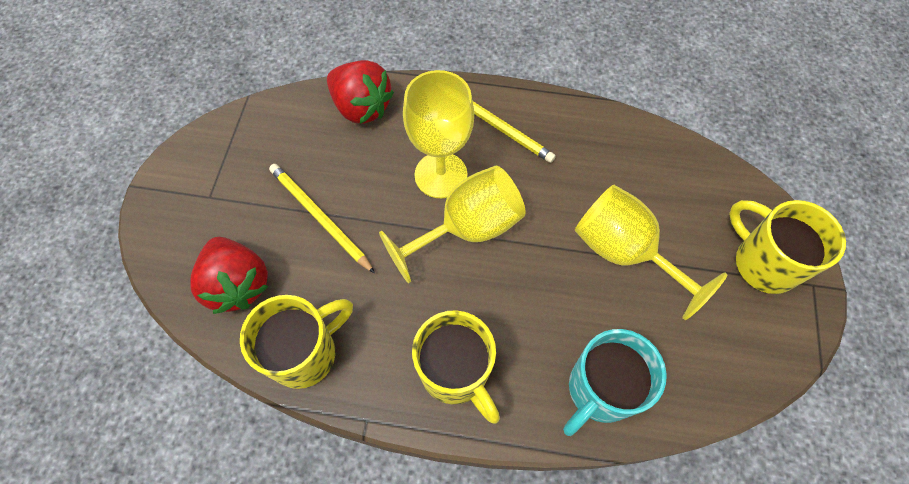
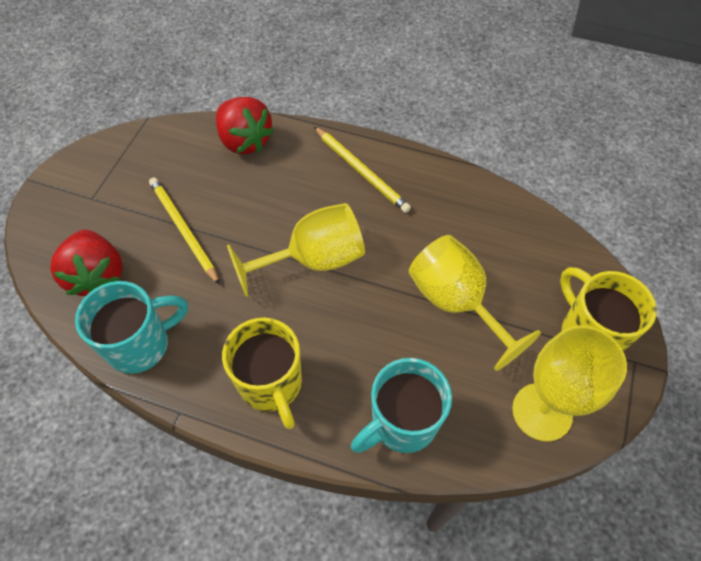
camera: 10 degrees right, 5 degrees down
(305, 353) = (141, 344): yellow mug -> turquoise mug
(441, 175) = (301, 209): yellow goblet -> yellow goblet (542, 412)

